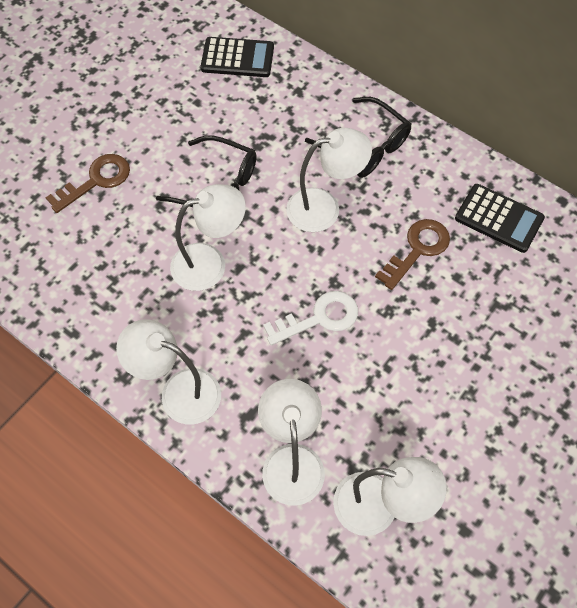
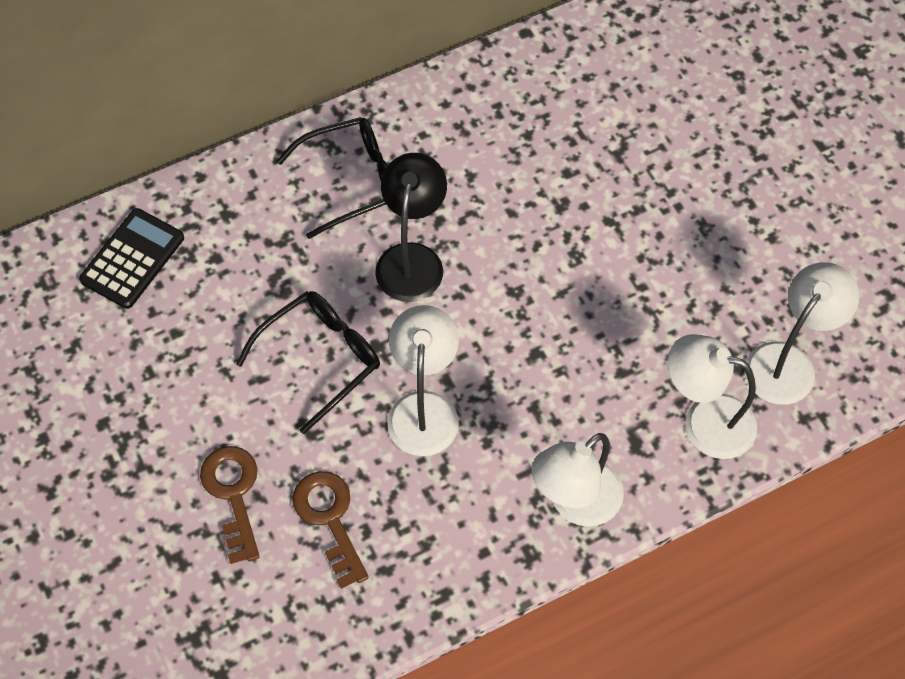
camera: 65 degrees left, 0 degrees up
(319, 318) = (552, 325): white key -> none
(324, 207) = (412, 259): white lamp -> black lamp
(417, 249) = (515, 193): brown key -> brown key (329, 519)
(499, 218) = (517, 100): black calculator -> none

